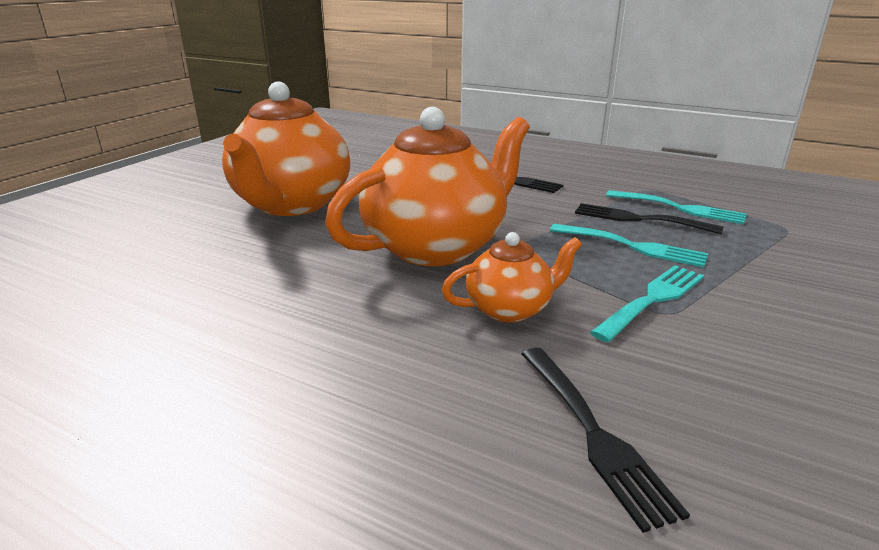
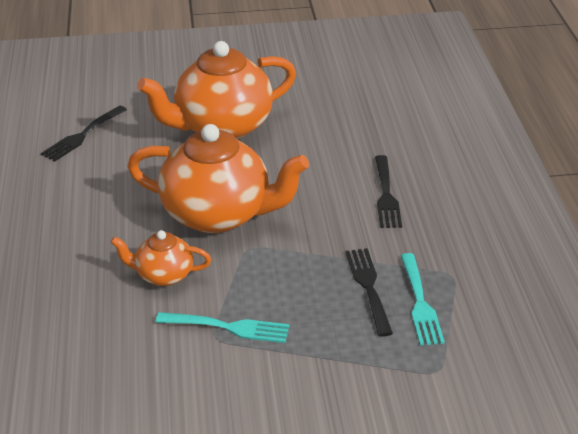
camera: 55 degrees right, 10 degrees up
(510, 309) = (163, 275): orange teapot -> orange teapot turned 150 degrees clockwise
(593, 433) = (69, 341): black fork -> black fork (82, 135)
(632, 246) = (308, 298): turquoise fork -> none

